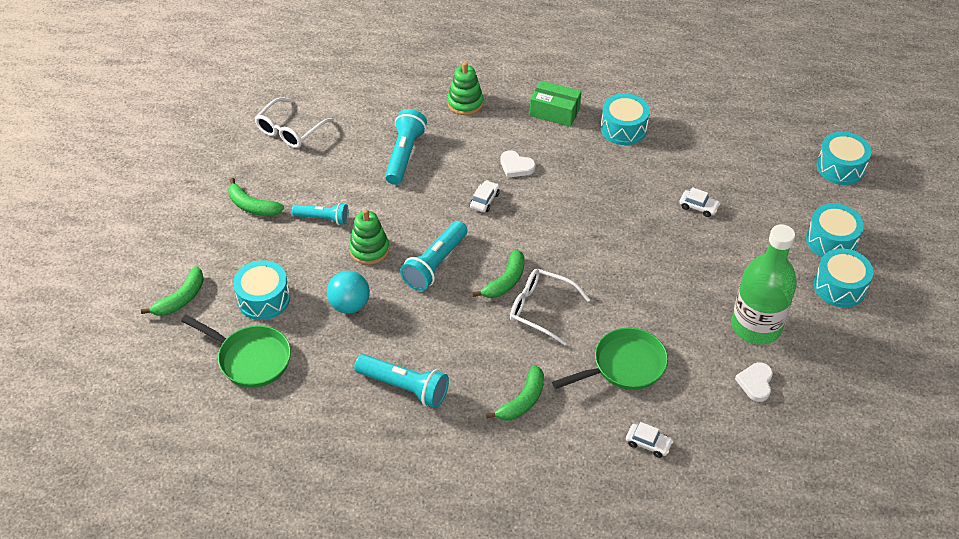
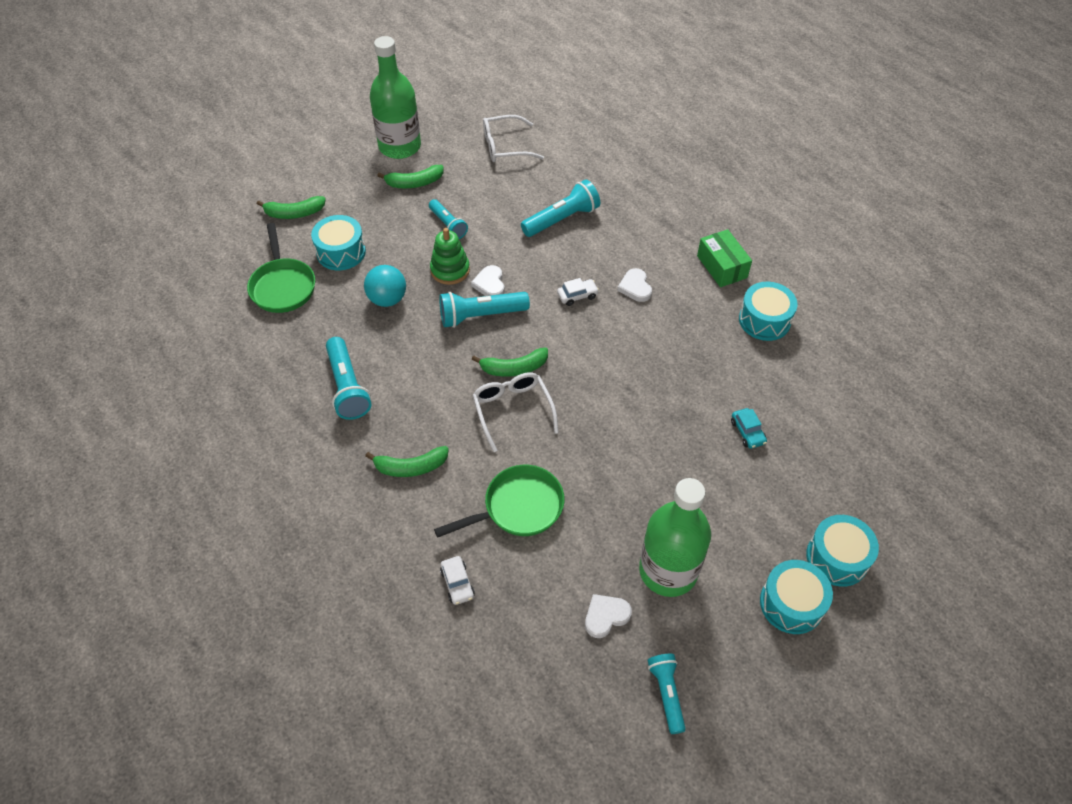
camera: 45 degrees right, 5 degrees up
(201, 187) = (400, 146): none -> green bottle
(252, 206) = (414, 183): green banana -> green banana turned 90 degrees counterclockwise
(412, 237) = (490, 284): none -> white heart
(465, 103) = (657, 211): green stacking toy -> none
(624, 366) = (518, 507): green pan -> green pan turned 45 degrees counterclockwise
(698, 207) = (747, 432): white car -> turquoise car
(839, 394) = (666, 693): none -> turquoise flashlight
(840, 167) = (934, 501): turquoise drum -> none

